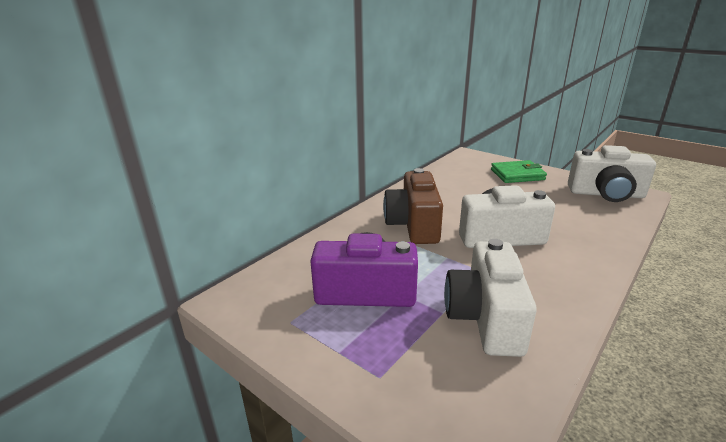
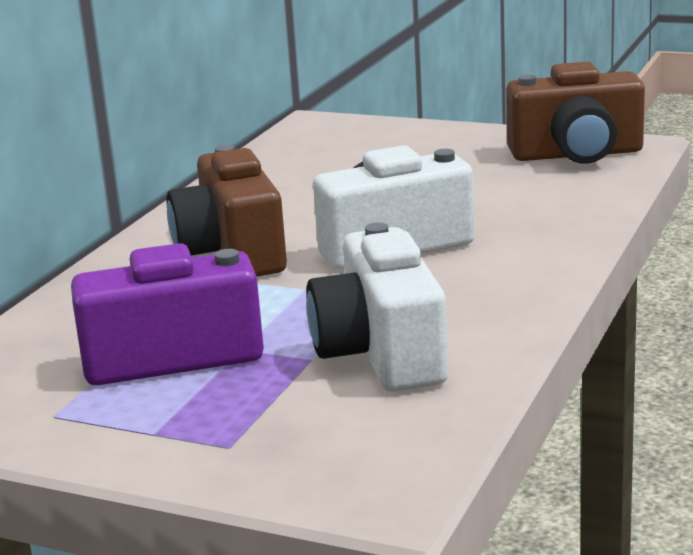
camera: 15 degrees left, 5 degrees down
(517, 174) = (415, 145): green wallet -> none
(606, 194) = (576, 154): white camera -> brown camera

